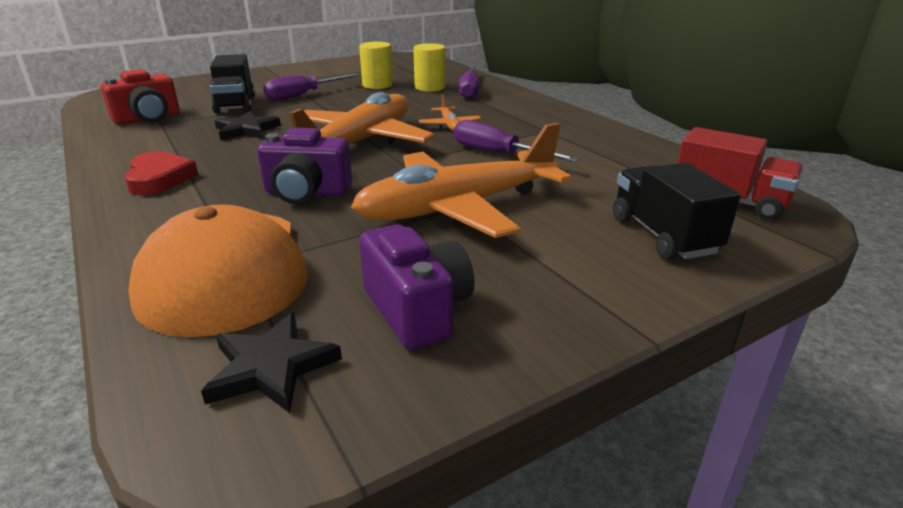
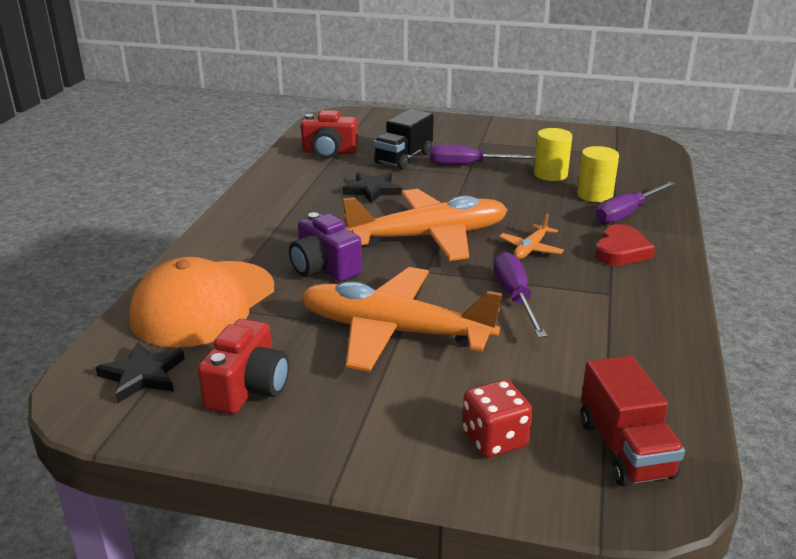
camera: 45 degrees right, 0 degrees up
(159, 179) = (263, 215): red heart -> red heart (621, 251)
(417, 310) = (248, 388): purple camera -> red camera
(663, 235) = (494, 439): black truck -> red dice

